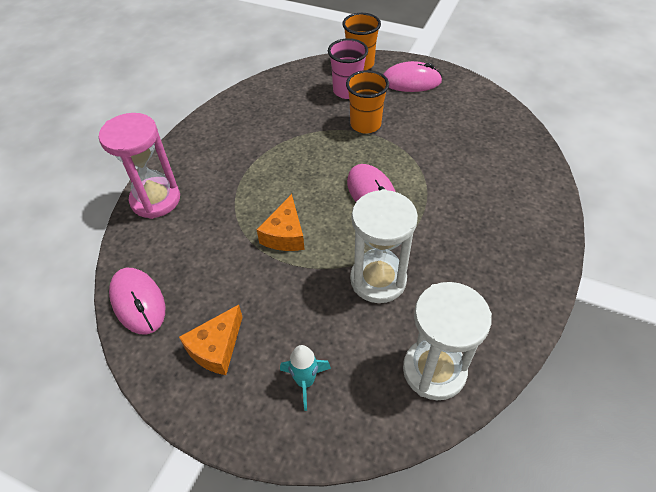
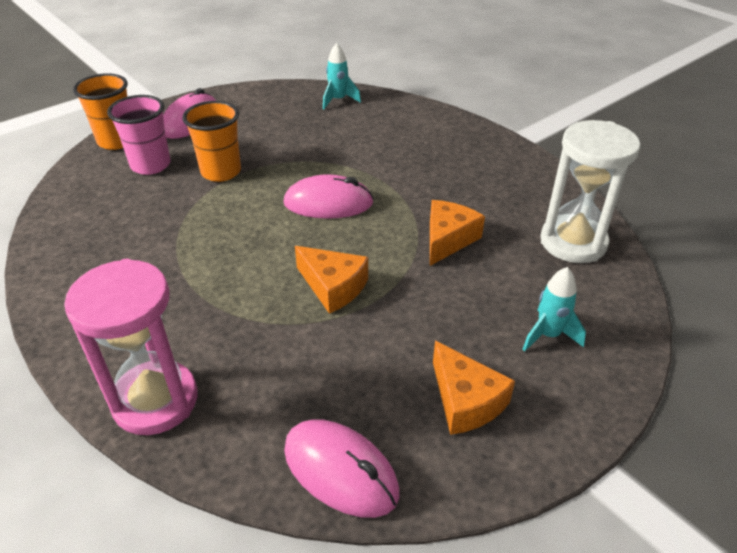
camera: 65 degrees left, 10 degrees down
(138, 302) = (340, 470): pink mouse -> pink mouse turned 45 degrees clockwise
(378, 280) = (448, 239): white hourglass -> orange cheese
(513, 140) = (338, 100): none -> turquoise rocket

